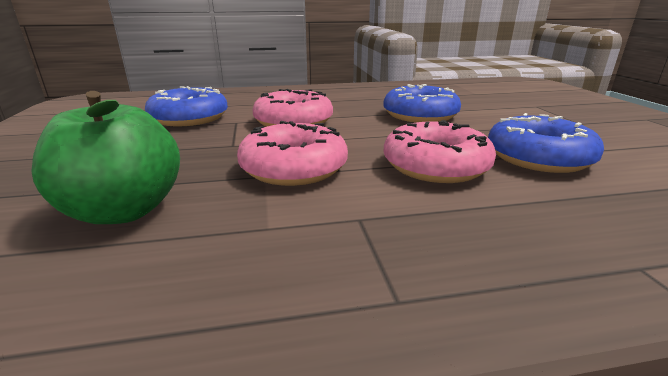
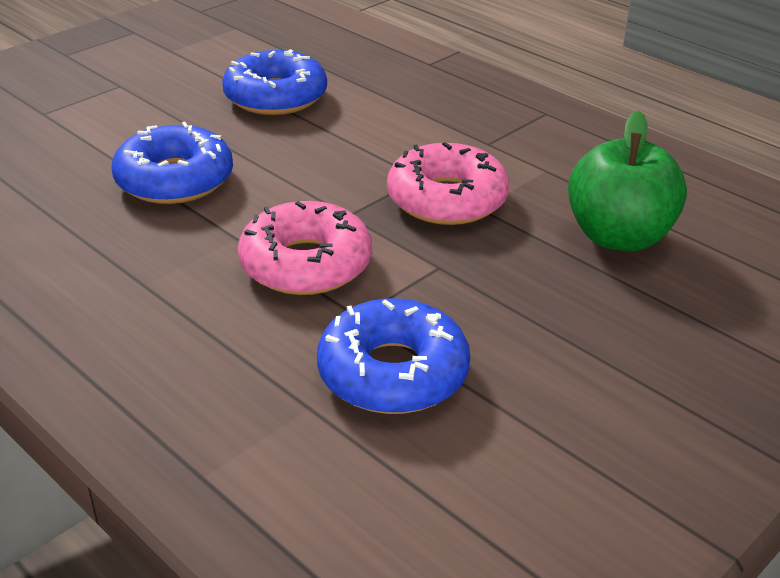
camera: 125 degrees left, 10 degrees up
(435, 166) = (354, 136): pink donut -> none

